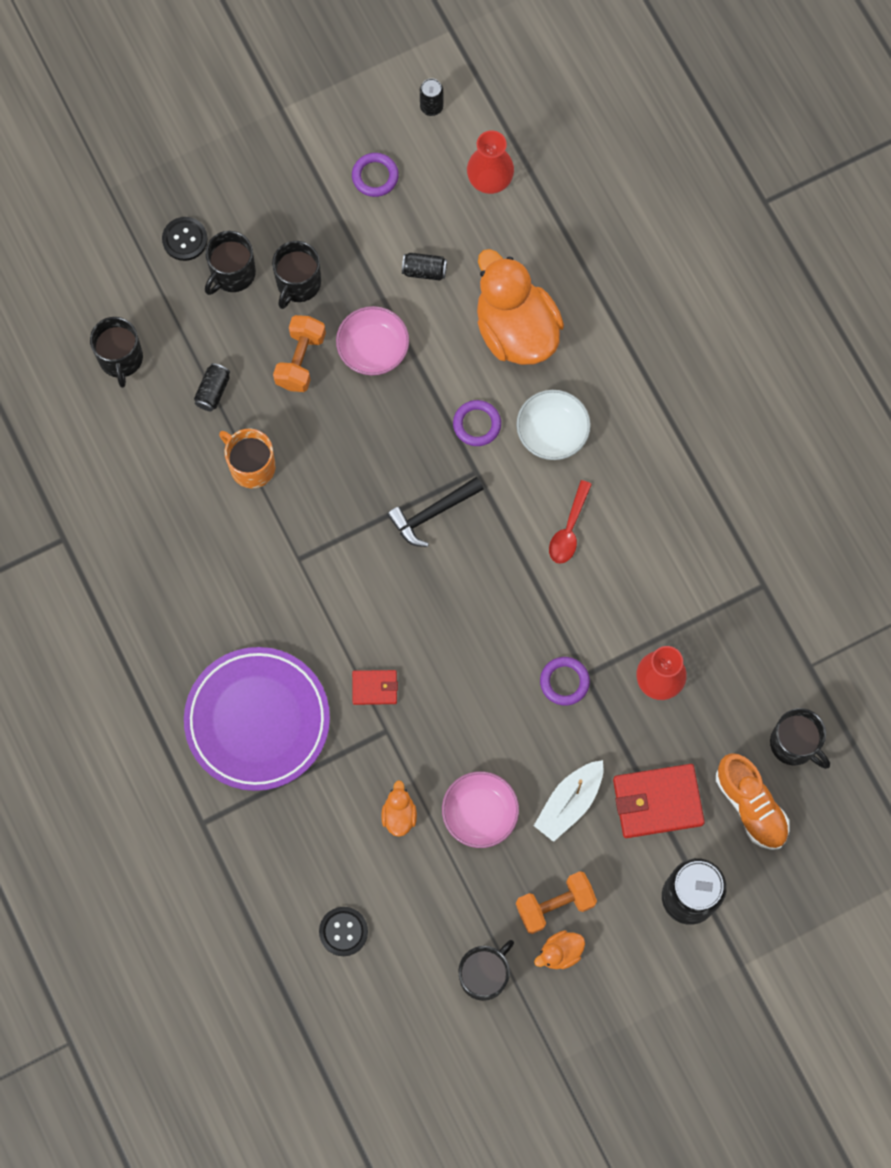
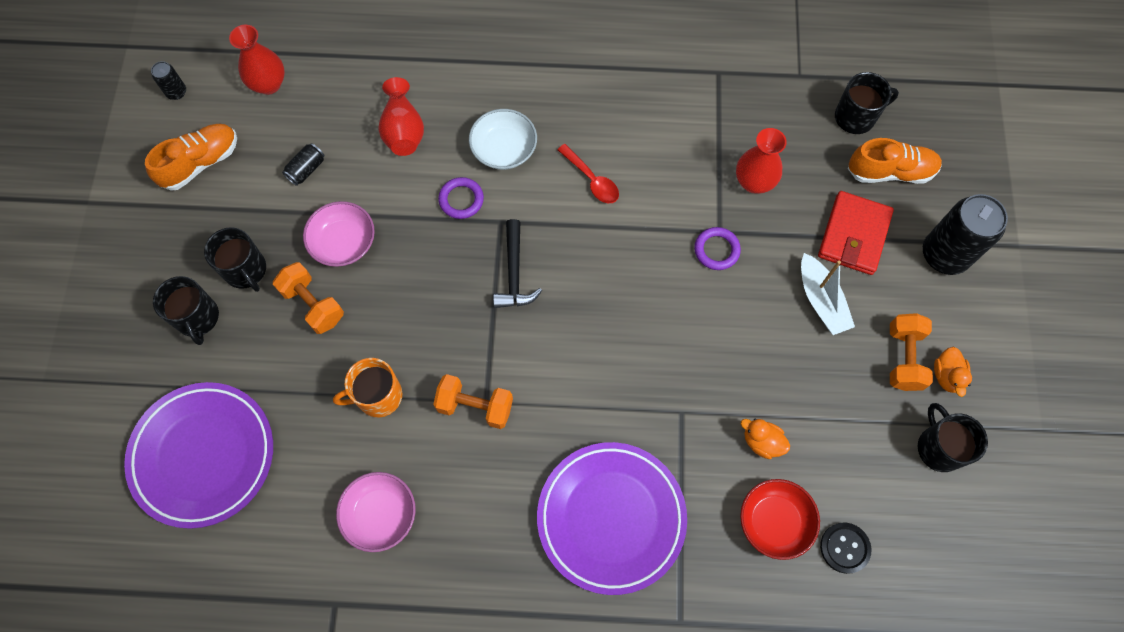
camera: 60 degrees left, 5 degrees down
(121, 359) = (203, 455): black mug -> purple plate
(185, 239) = (138, 340): black button -> none
(213, 391) = (289, 391): black can -> none
(289, 552) = (475, 406): none -> orange dumbbell
(332, 860) = (774, 521): none -> red bowl
(374, 688) = (638, 401): red wallet -> none
(375, 176) = (200, 163): purple ring -> orange shoe
(480, 813) = (794, 375): pink bowl -> pink bowl (380, 514)
(516, 330) = (403, 130): orange duck -> red vase

